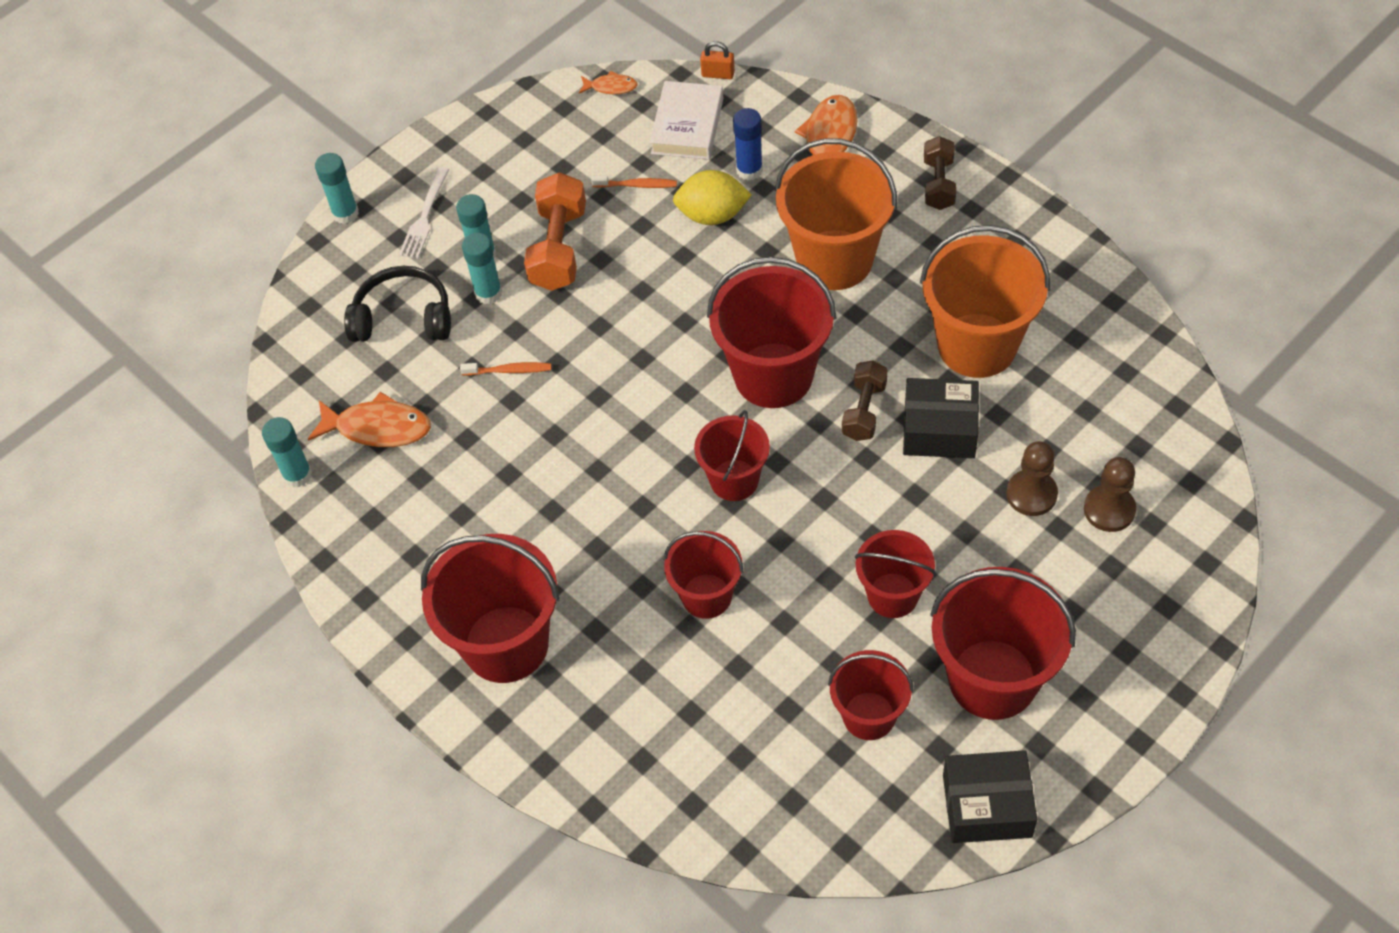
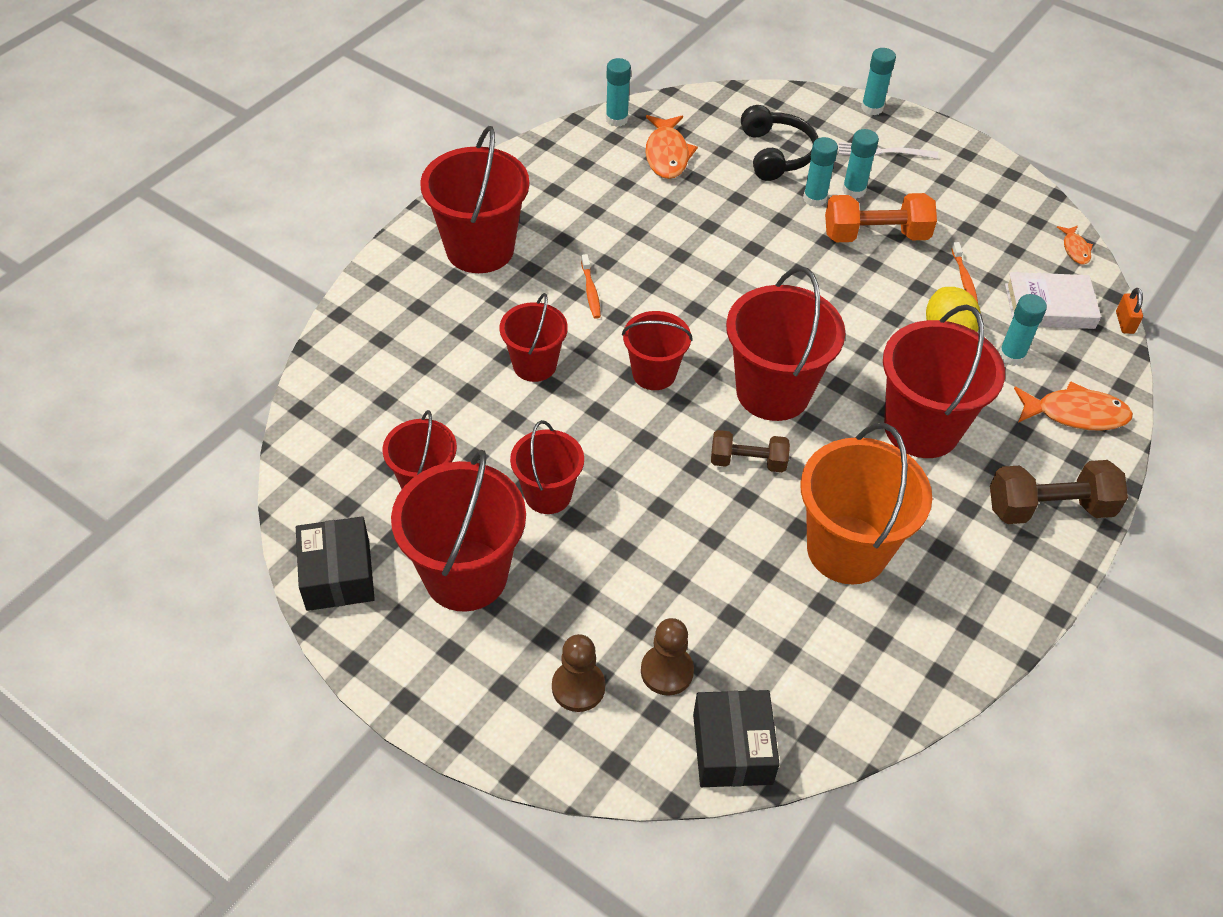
camera: 75 degrees right, 5 degrees down
(509, 370) = (738, 220): orange toothbrush -> orange toothbrush (590, 291)
(749, 170) = (1011, 356): blue glue stick -> turquoise glue stick
(834, 260) = (921, 428): orange bucket -> red bucket
(938, 184) = (1049, 508): brown dumbbell -> brown dumbbell, size x1.57
(939, 430) = (737, 522): black box -> black box (732, 748)
(1031, 494) = (675, 602): brown pawn -> brown pawn (578, 687)

